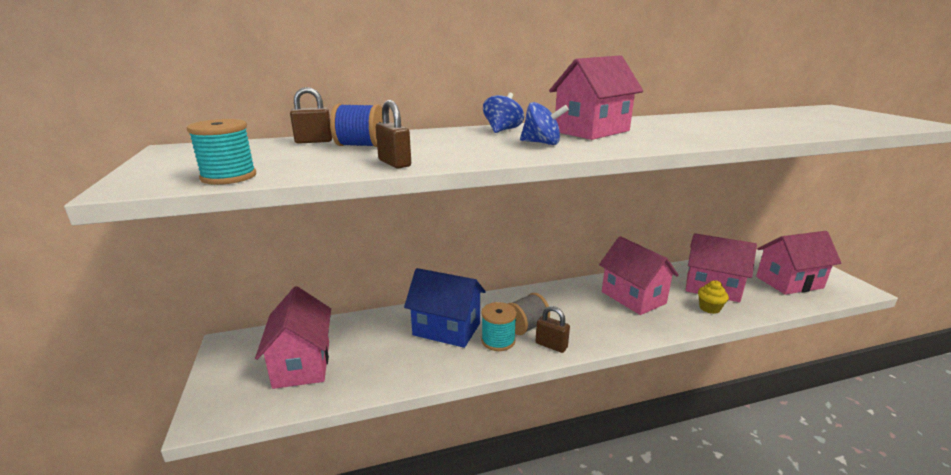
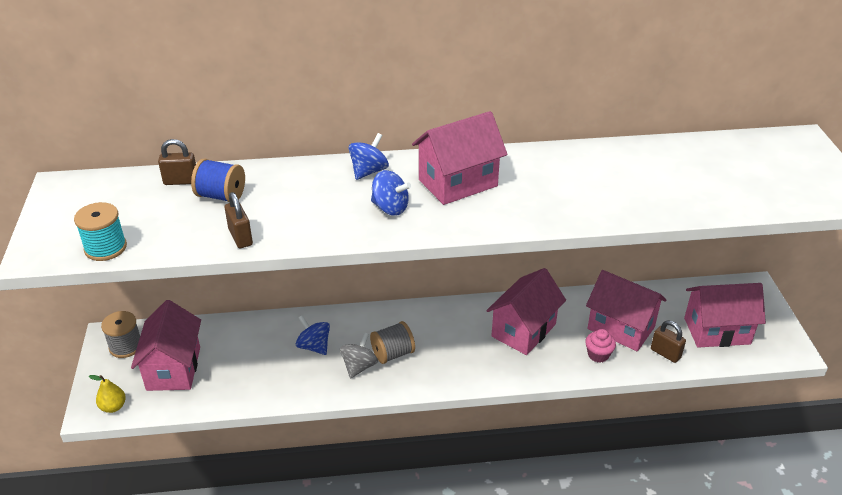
camera: 10 degrees right, 15 degrees up
(232, 410) = (113, 407): none -> yellow pear
(246, 350) = (126, 346): none -> grey spool
(446, 329) = (314, 346): blue house -> blue spinning top
(498, 340) = (359, 366): turquoise spool -> grey spinning top
(551, 345) = (408, 379): brown padlock -> brown padlock (665, 353)
(633, 297) = (523, 330): pink house -> pink house turned 60 degrees clockwise
(709, 308) = (598, 355): yellow cupcake -> pink cupcake

